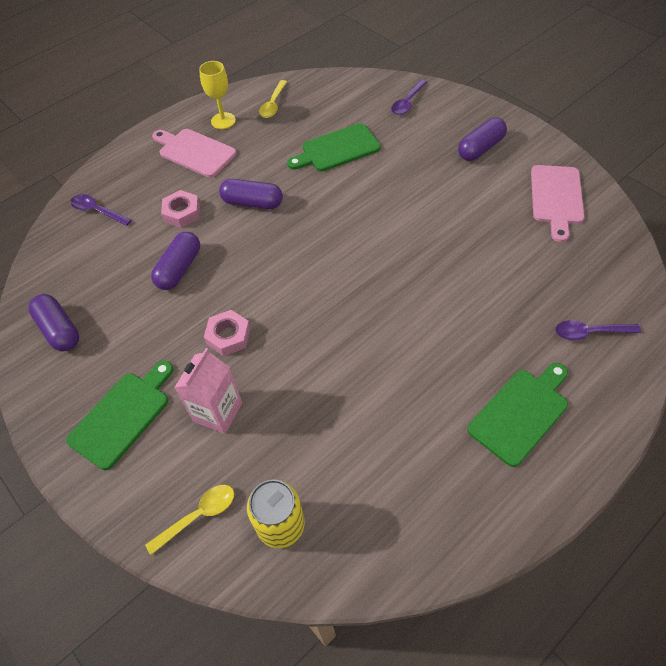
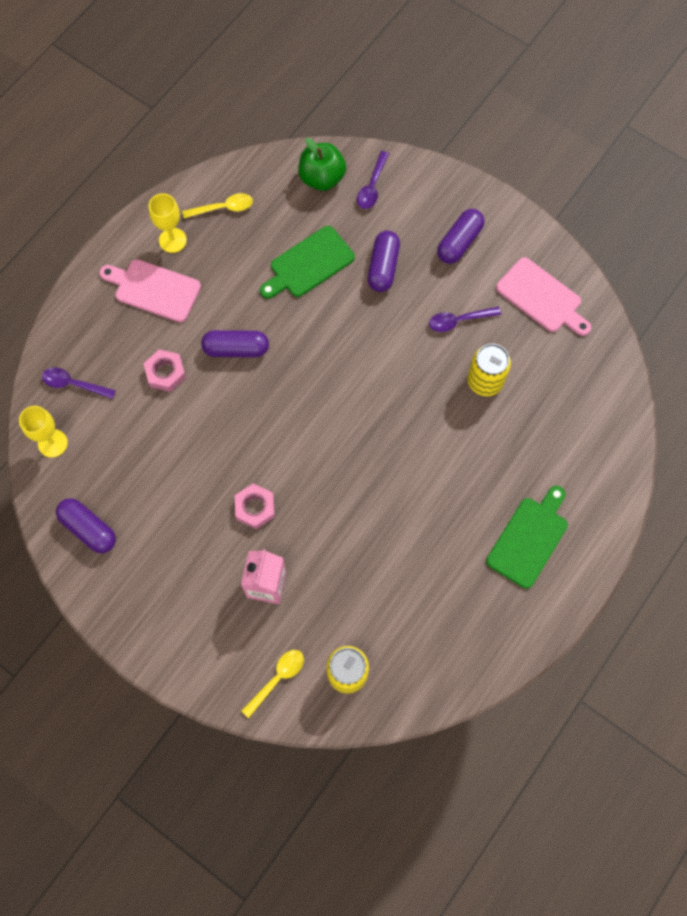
camera: 15 degrees left, 15 degrees up
(58, 254) = (52, 443): none -> yellow goblet
(122, 416) = (182, 604): green cutting board -> none
(179, 269) = (184, 441): purple capsule -> purple capsule (383, 267)
(273, 104) = (223, 208): yellow spoon -> yellow spoon turned 105 degrees counterclockwise
(364, 93) = (322, 178): none -> green apple
(490, 258) = (485, 381): none -> yellow can
(556, 198) = (541, 297): pink cutting board -> pink cutting board turned 45 degrees counterclockwise
(590, 332) = (582, 448): purple spoon -> purple spoon (459, 320)

